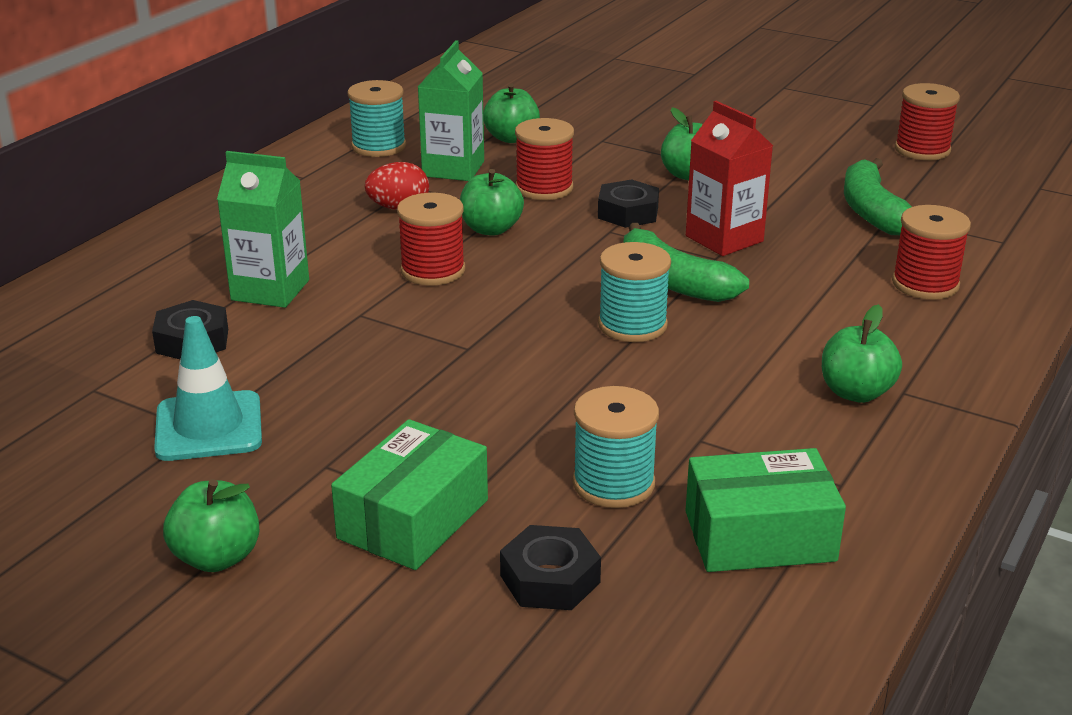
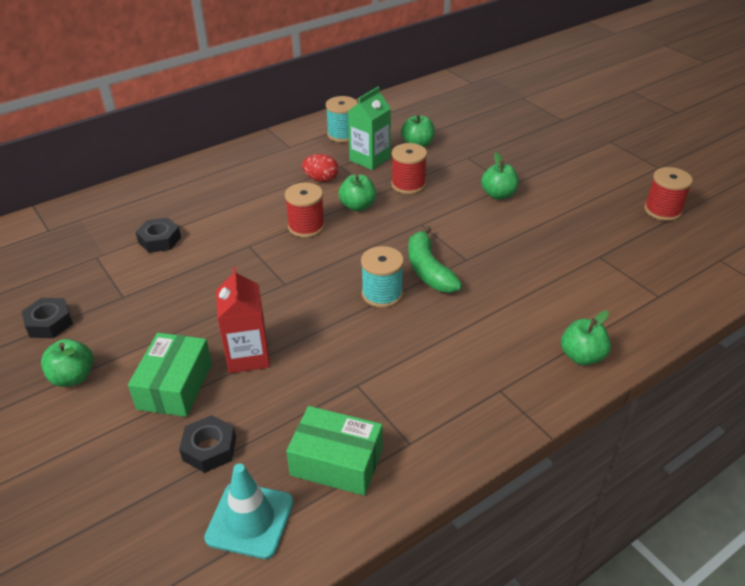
camera: 25 degrees right, 10 degrees up
(209, 427) = (127, 296): turquoise traffic cone -> turquoise traffic cone (250, 520)
(270, 290) = (218, 217): green carton -> none
(413, 519) = (175, 386): green box -> green box turned 45 degrees counterclockwise
(613, 483) = (288, 398): turquoise spool -> none
(628, 212) = (441, 214): black nut -> black nut (49, 323)
(724, 239) = (482, 247): red carton -> red carton (248, 356)
(856, 392) = (471, 381): green apple -> green apple (582, 356)
(872, 212) = (590, 250): green banana -> none
(925, 284) = (579, 314): red spool -> none

